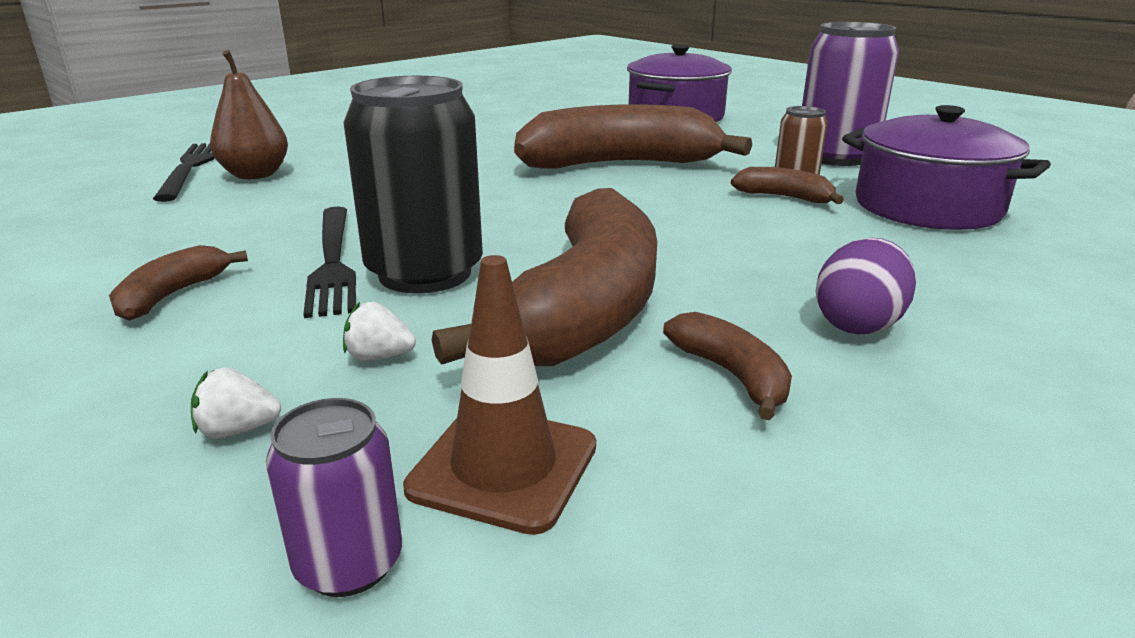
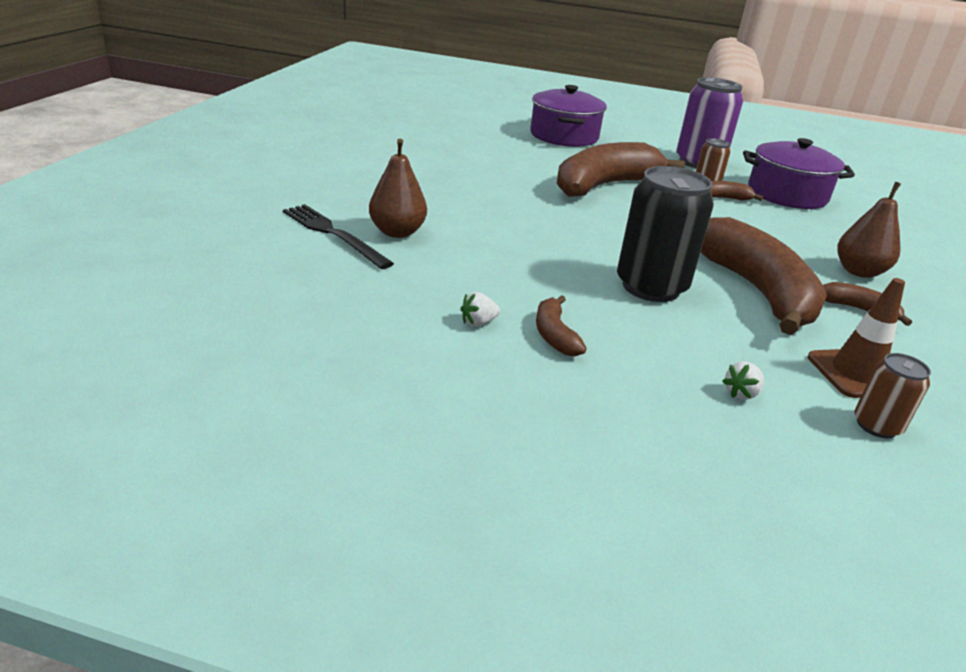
camera: 35 degrees left, 5 degrees up
(333, 262) = (591, 291): black fork -> none
(349, 563) = (876, 425): purple can -> brown can
(379, 357) = (724, 340): white strawberry -> white strawberry (478, 323)
(858, 324) = (859, 272): purple egg -> brown pear

